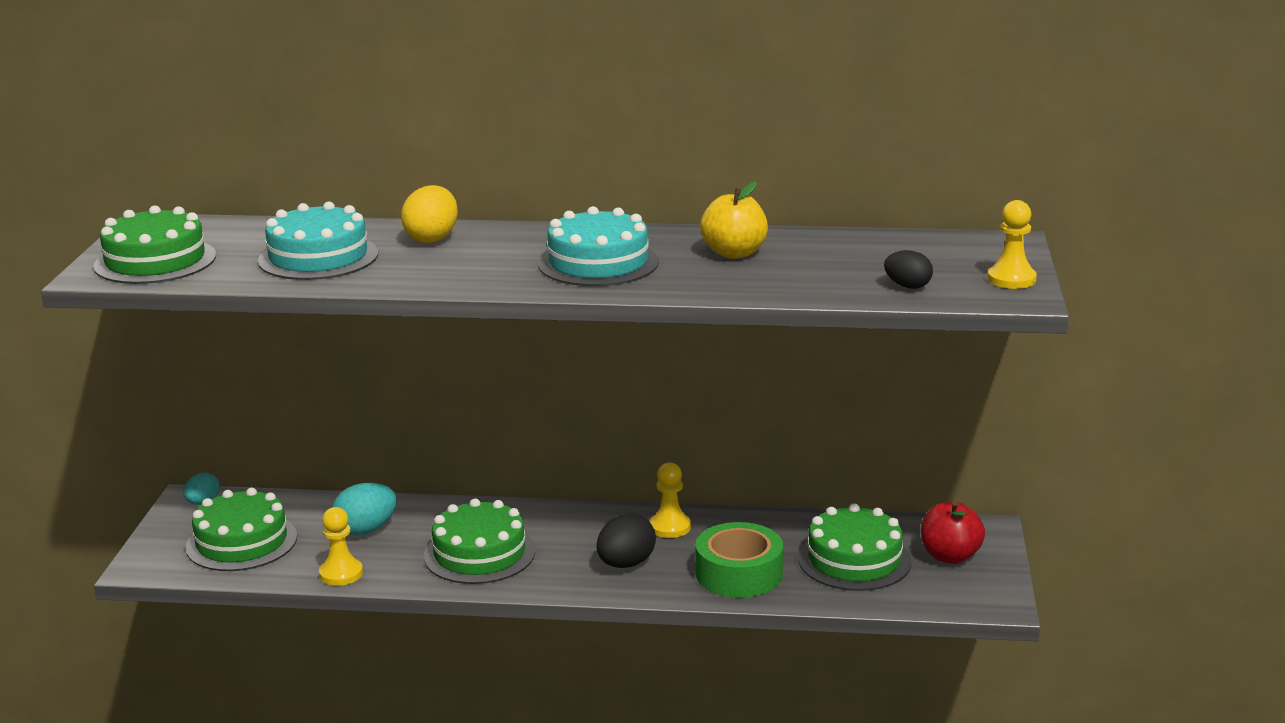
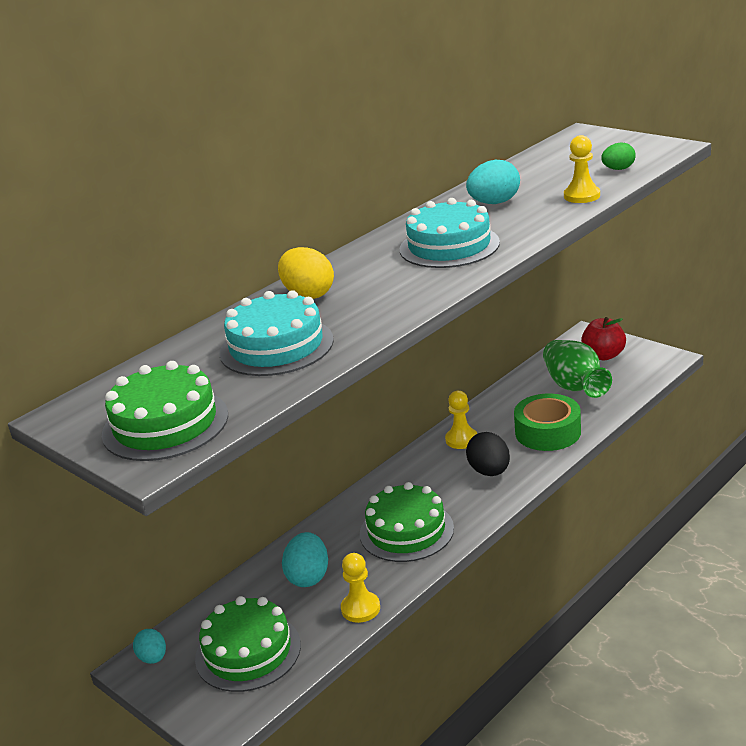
camera: 50 degrees left, 5 degrees up
(734, 253) = (494, 203): yellow apple -> turquoise egg
(854, 560) = (575, 387): green cake -> green vase
(907, 286) = (618, 169): black egg -> green egg
(1011, 279) = (642, 143): yellow pawn -> yellow pawn (582, 196)

